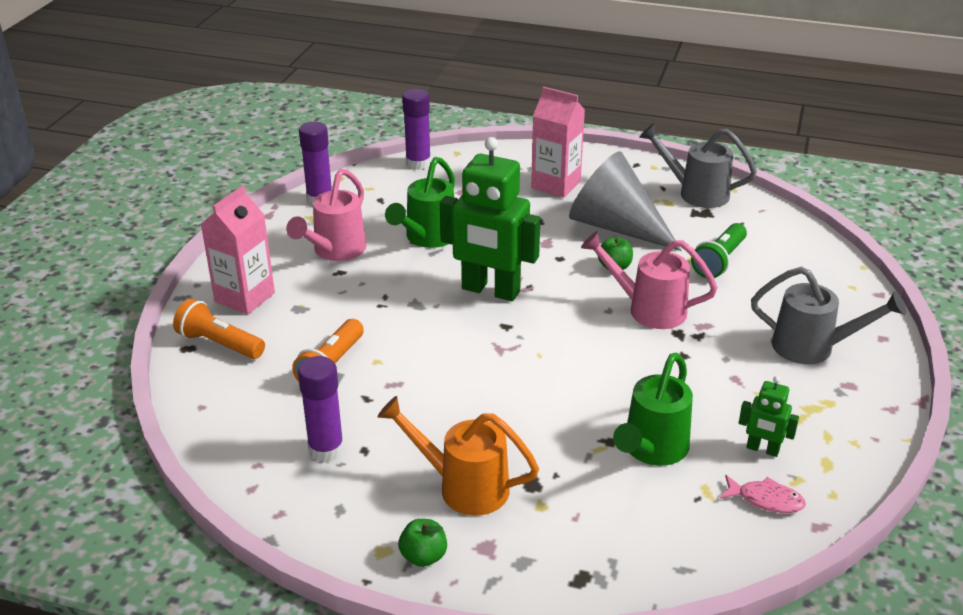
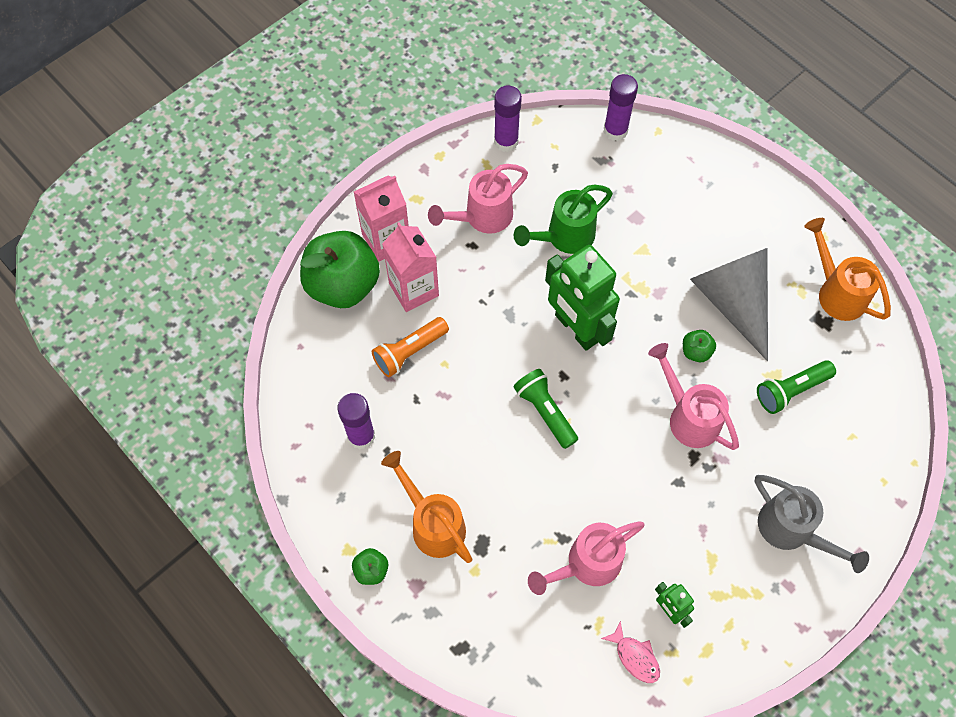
camera: 30 degrees right, 30 degrees up
(219, 344) = (343, 285): orange flashlight -> green apple
(510, 357) = (545, 412): none -> green flashlight
(556, 185) = (717, 219): pink carton -> pink carton (413, 289)
(652, 450) = (587, 564): green watering can -> pink watering can
(696, 193) = (837, 292): grey watering can -> orange watering can

